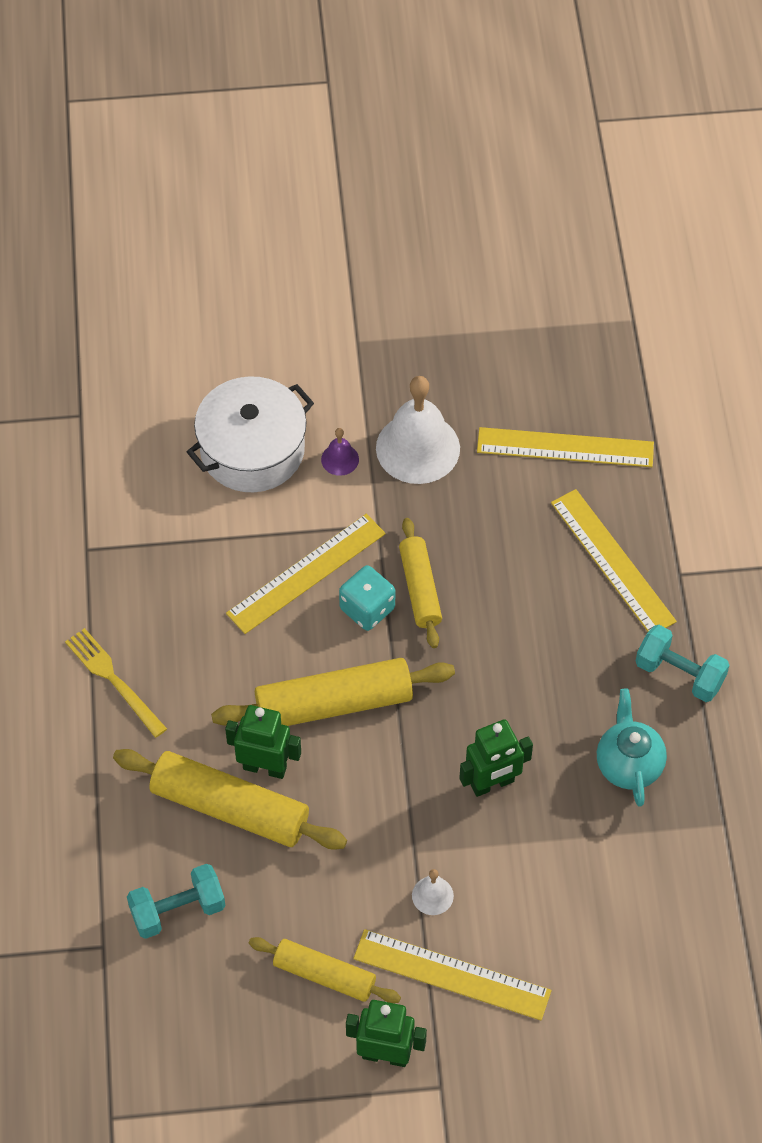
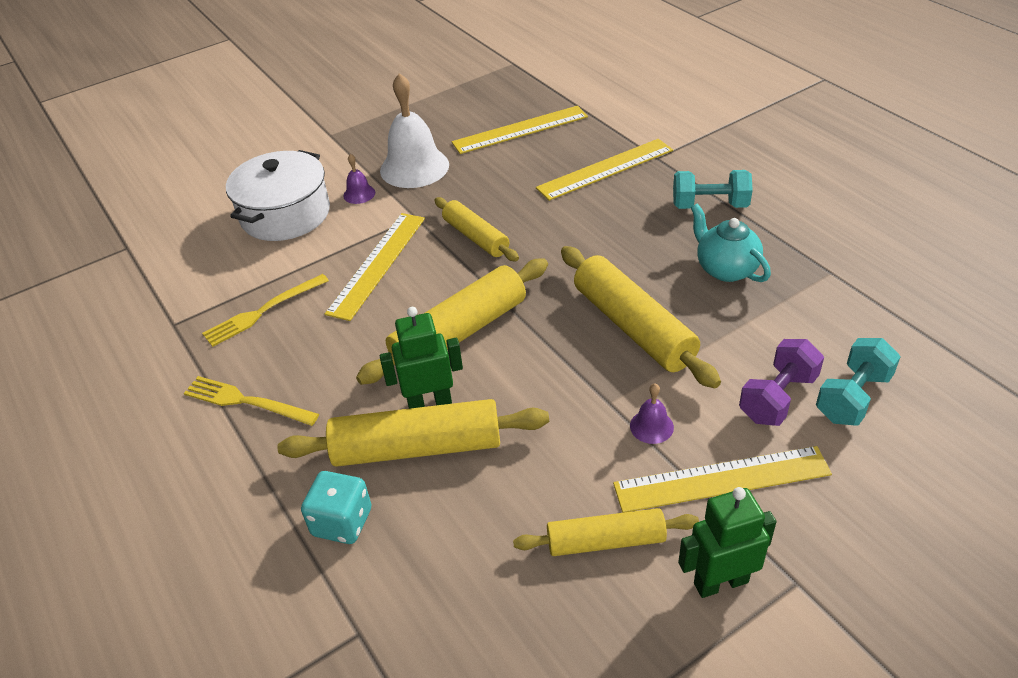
camera: 25 degrees left, 15 degrees down
(173, 578) = (263, 311): none -> yellow fork
(177, 910) = (419, 558): turquoise dumbbell -> turquoise dumbbell (852, 397)
(367, 609) = (443, 265): turquoise dice -> turquoise dice (342, 522)
(432, 895) = (651, 426): white bell -> purple bell
(492, 784) = (633, 327): green robot -> yellow rolling pin
(559, 928) = (777, 398): none -> purple dumbbell
(613, 561) = (605, 169): yellow ruler -> yellow ruler turned 60 degrees counterclockwise

